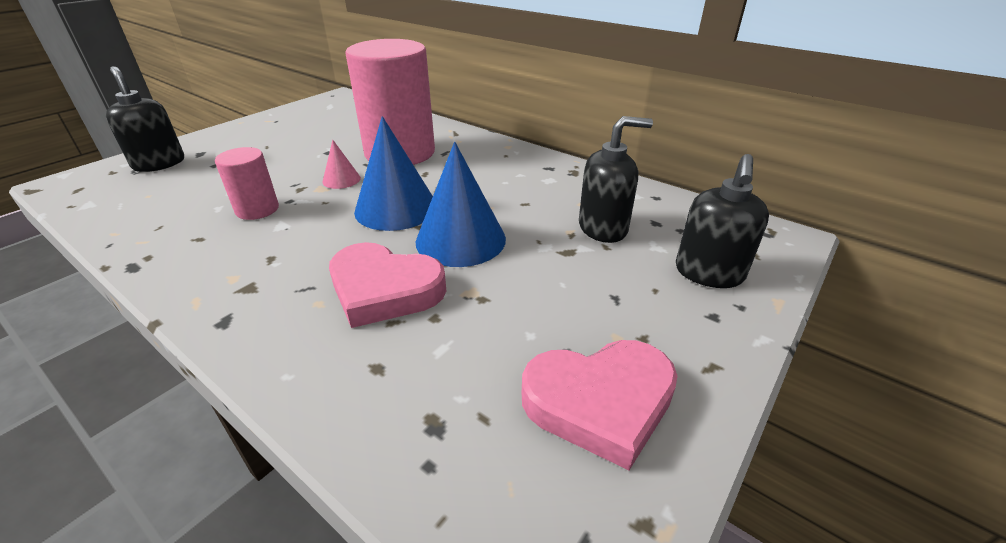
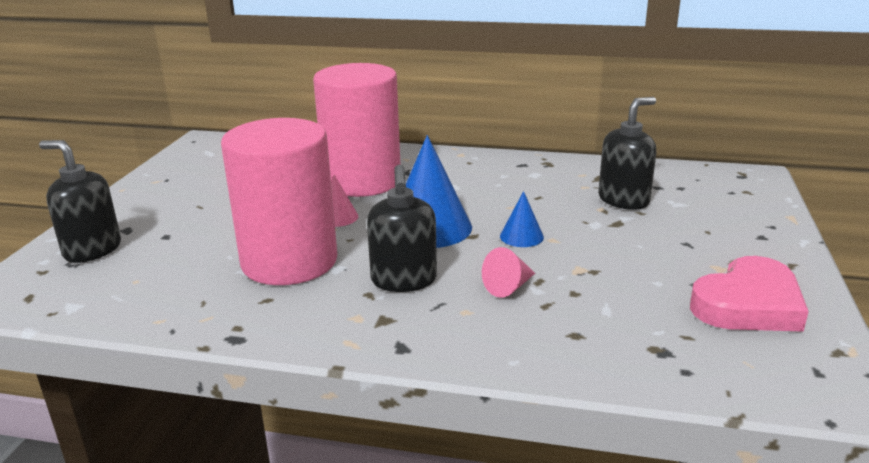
camera: 25 degrees left, 10 degrees down
(257, 209) = (289, 261): pink cylinder -> pink cylinder, size x2.07
(384, 290) = (509, 287): pink heart -> pink cone
(460, 240) = (521, 236): blue cone -> blue cone, size x0.50
(708, 273) = (731, 211): black soap dispenser -> black soap dispenser (404, 280)

